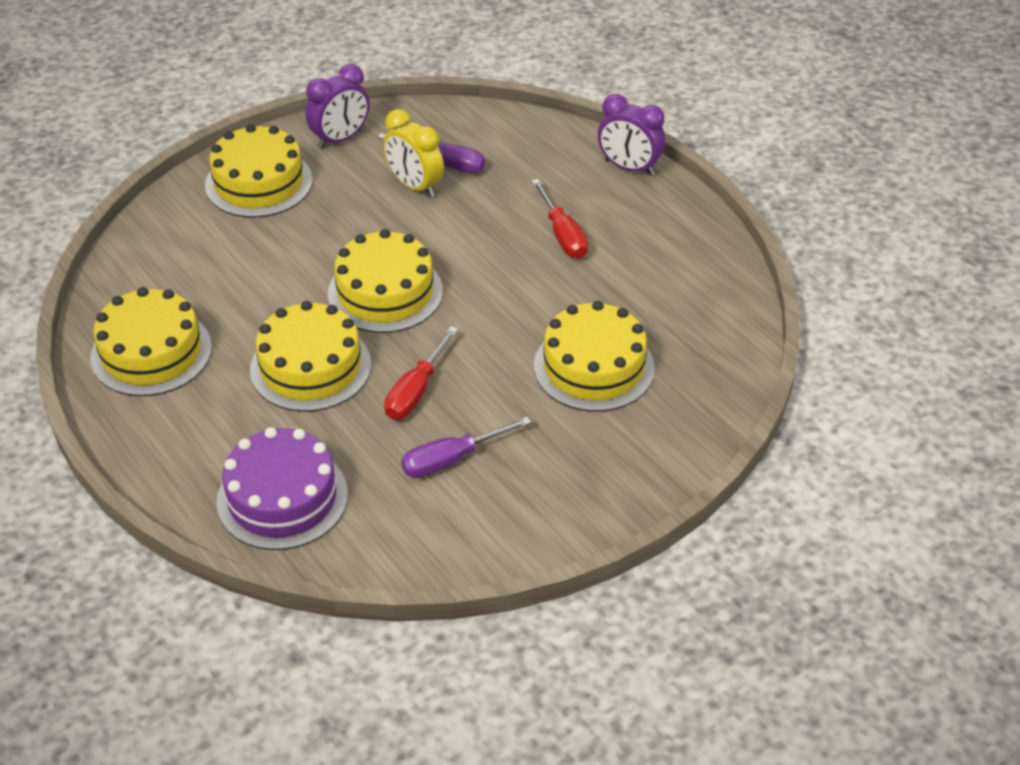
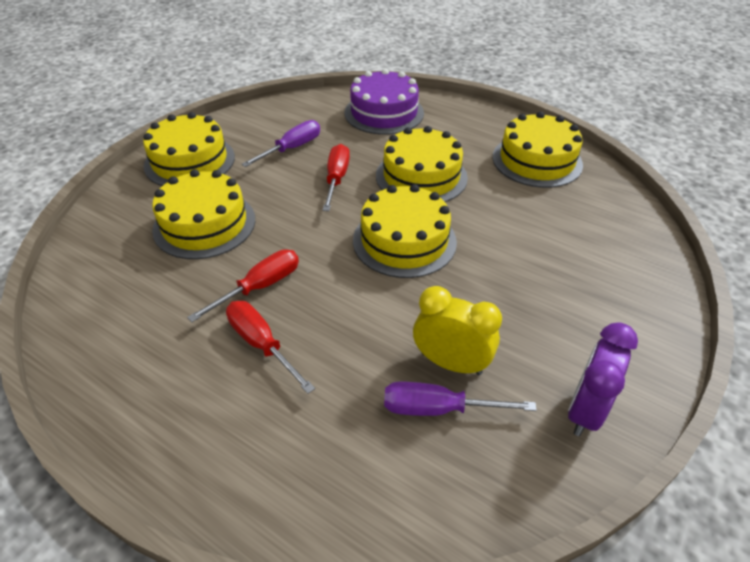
camera: 160 degrees right, 0 degrees up
(259, 183) = (610, 319): yellow cake -> yellow cake (189, 161)
(550, 282) = (260, 287): none -> red screwdriver
(629, 168) = (197, 478): purple clock -> none

